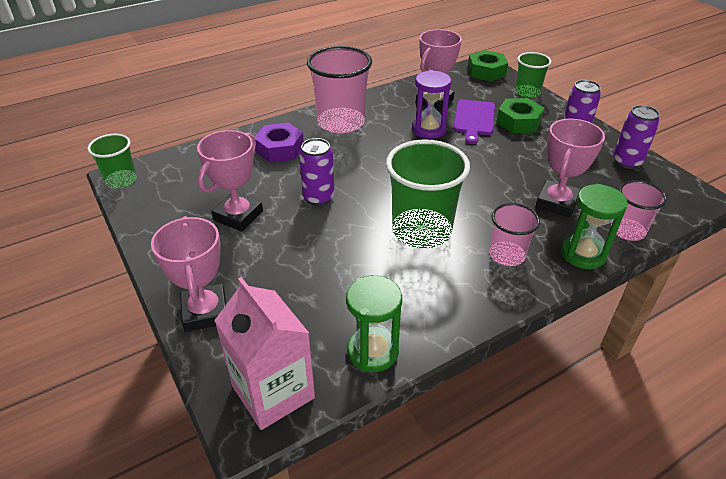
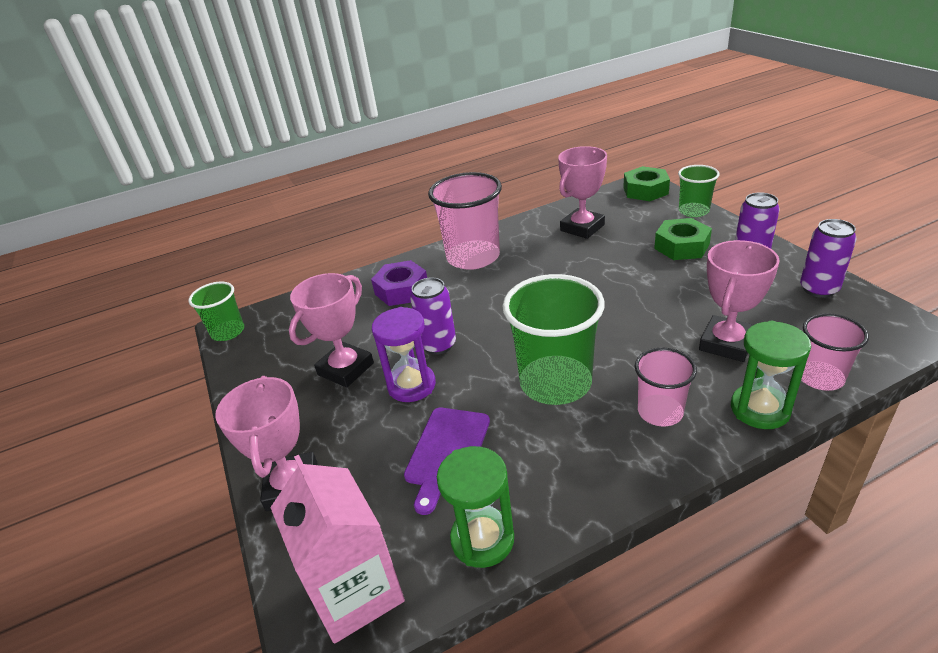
camera: 10 degrees right, 5 degrees down
(429, 129) = (573, 260): purple hourglass -> purple hourglass (411, 385)
(474, 119) = (628, 246): purple cutting board -> purple cutting board (447, 452)

